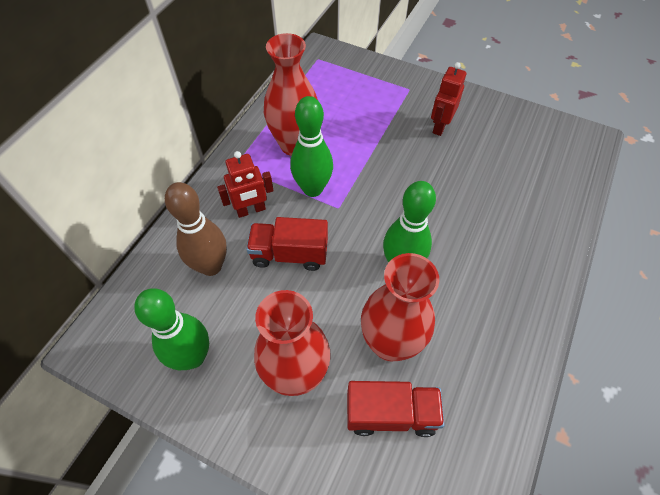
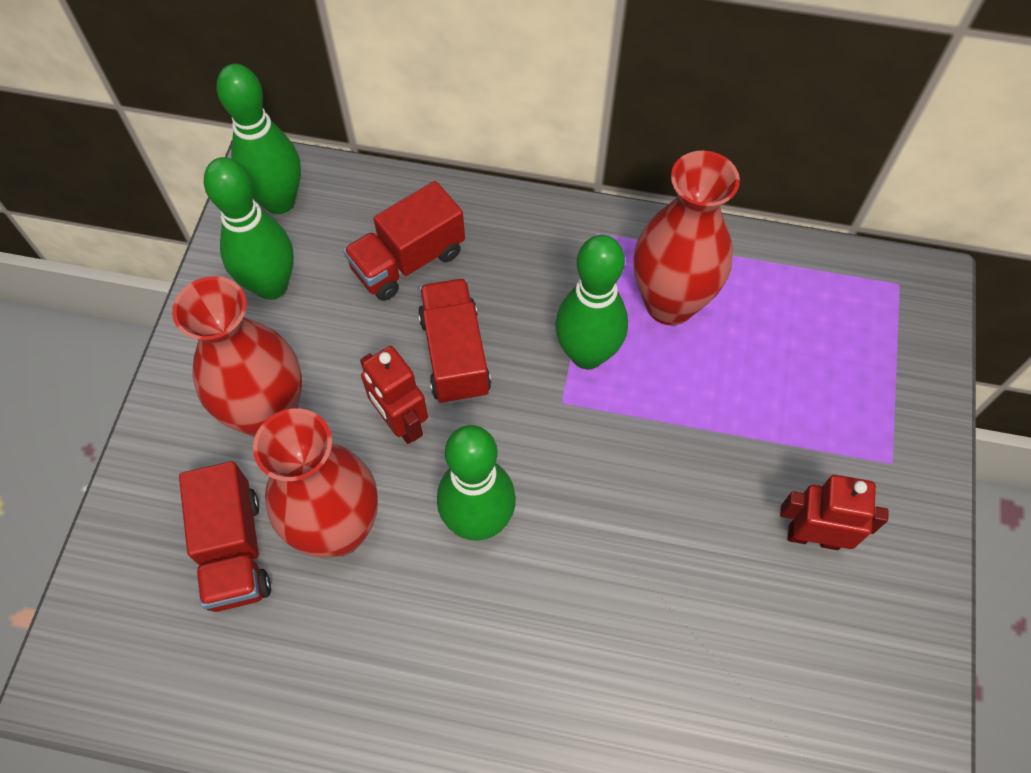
camera: 75 degrees right, 5 degrees up
(122, 340) = (279, 201): none -> green bowling pin
(211, 266) = (408, 261): brown bowling pin -> red truck
(251, 210) = (518, 280): red robot -> red robot (401, 422)

